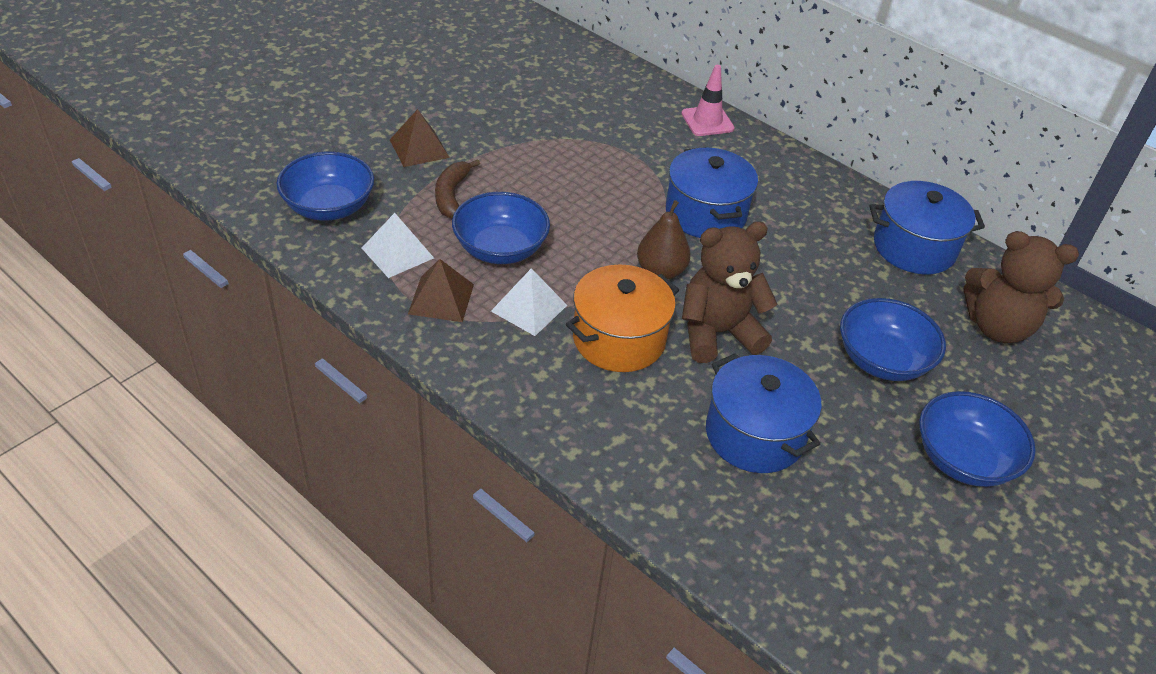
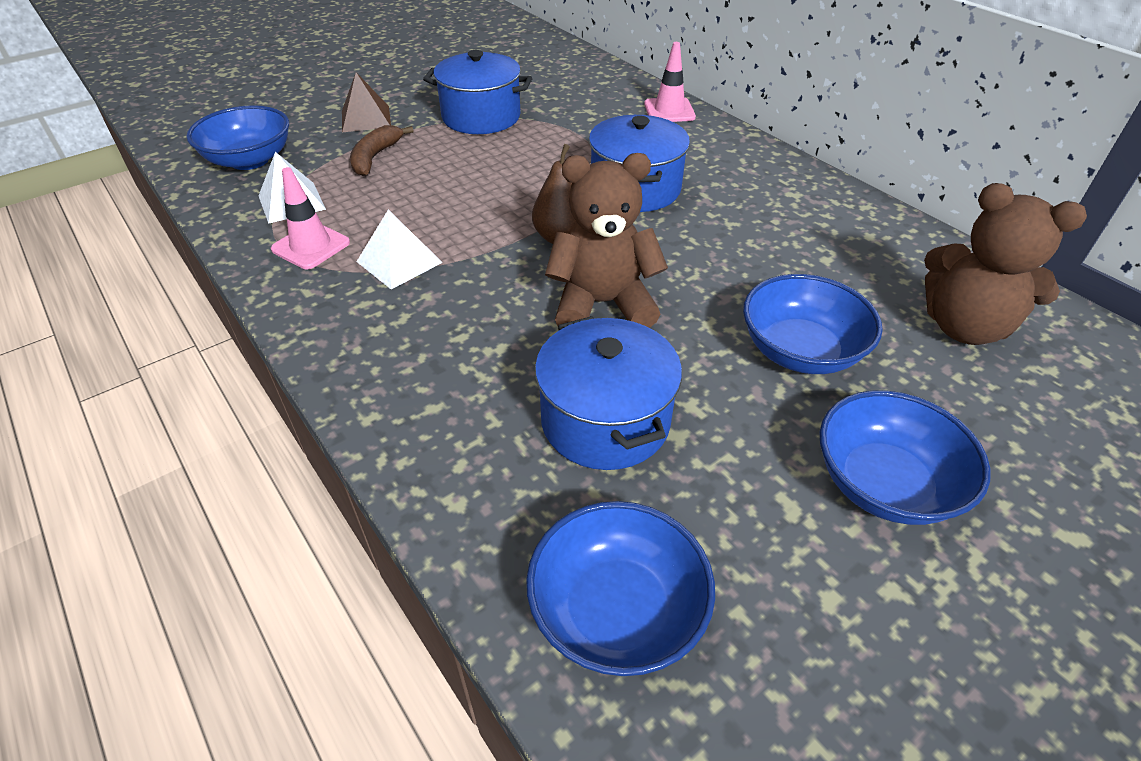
camera: 15 degrees right, 0 degrees up
(441, 299) = (311, 246): brown pyramid -> pink traffic cone
(500, 249) = (398, 206): blue bowl -> blue bowl (617, 611)
(619, 339) = (484, 300): orange pot -> none
(914, 247) = (872, 236): blue pot -> blue pot (481, 117)

